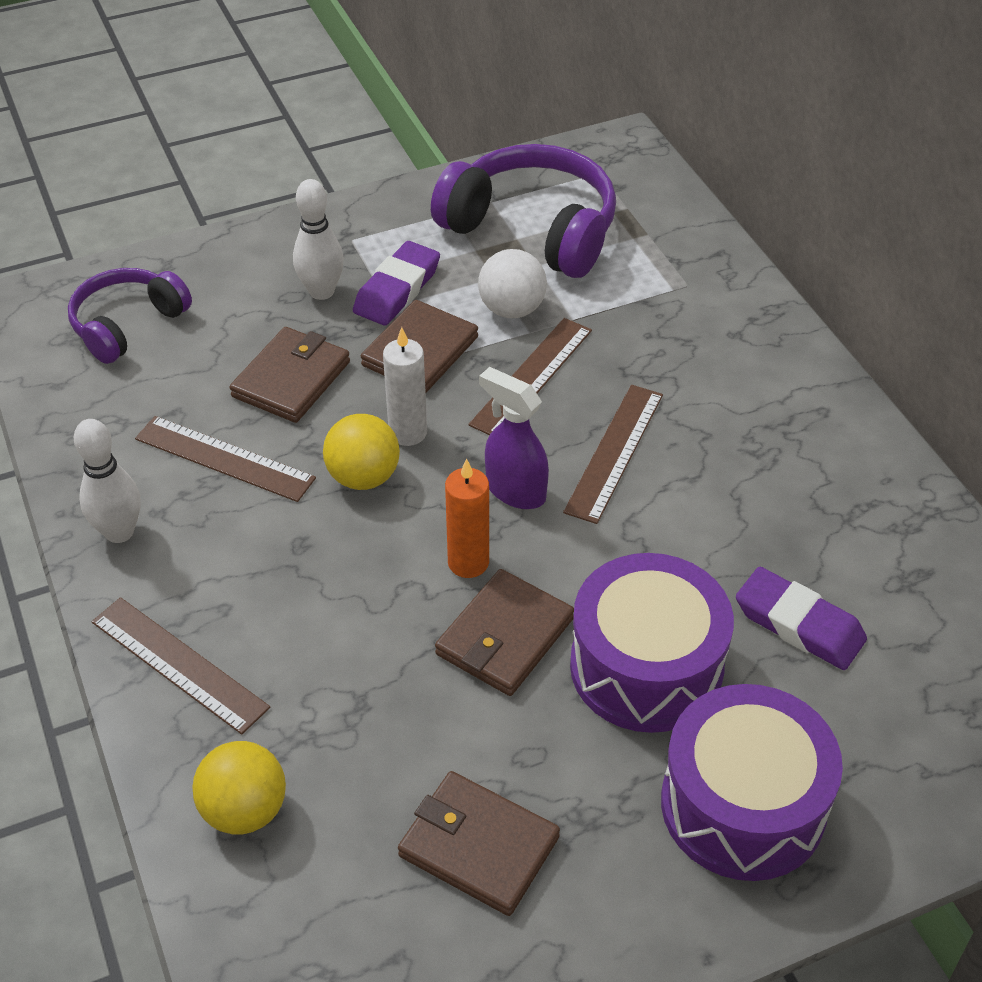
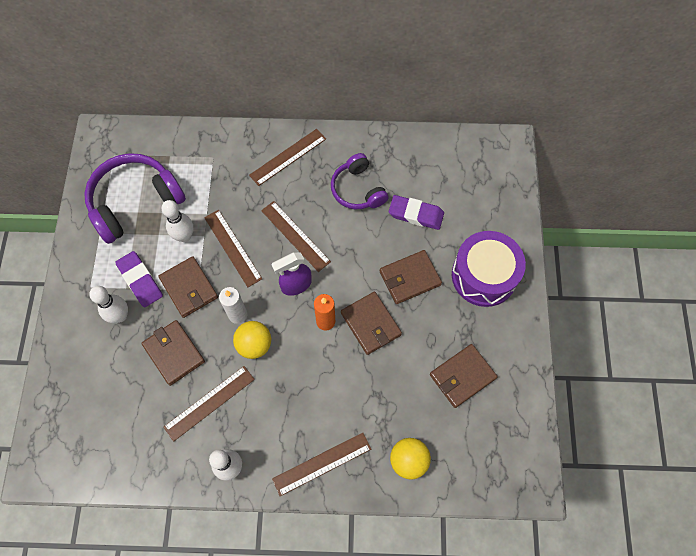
camera: 65 degrees left, 20 degrees up
(127, 325) = (87, 420): purple headphones -> purple headphones (358, 189)
(512, 309) = (184, 236): white ball -> white bowling pin
(646, 667) = (410, 278): purple drum -> brown wallet
(768, 381) = (288, 157): none -> brown ruler
(799, 624) = (416, 214): purple eraser -> purple eraser turned 45 degrees clockwise

